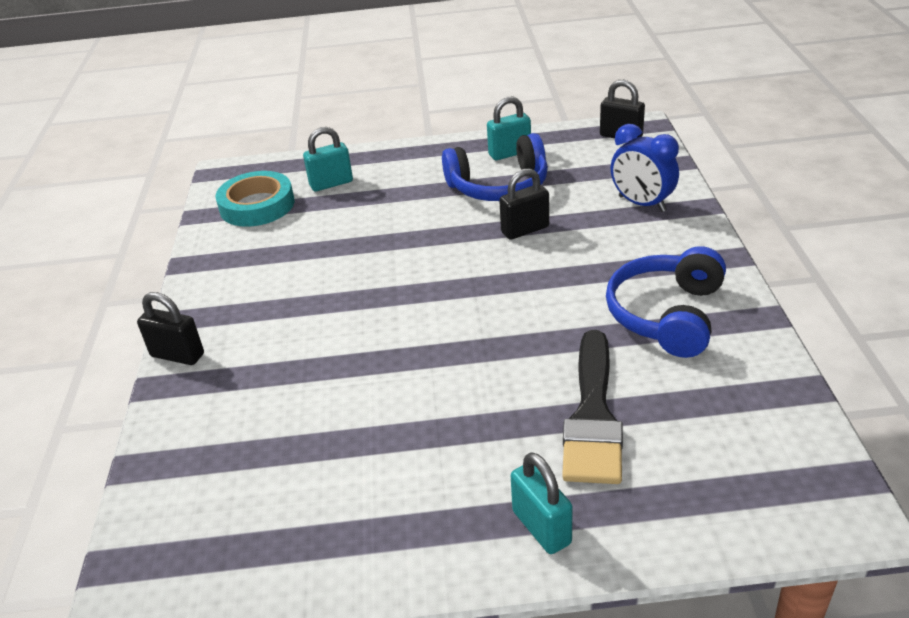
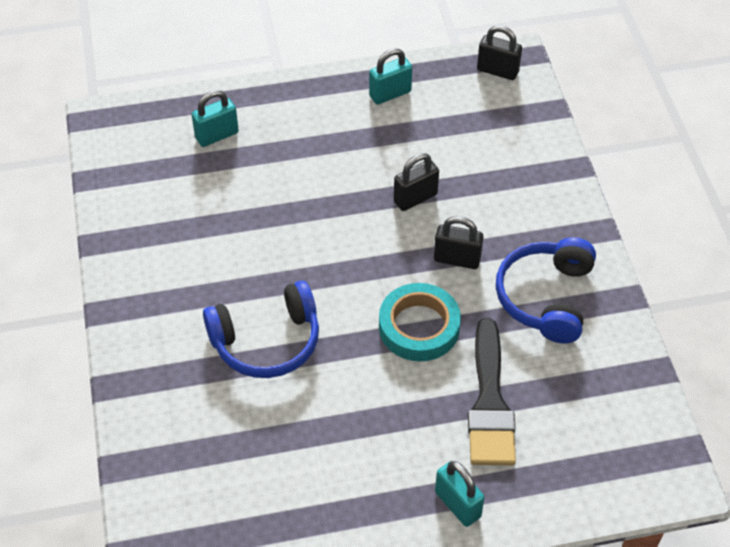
camera: 10 degrees left, 15 degrees up
(177, 355) = (122, 351): black padlock -> black padlock (457, 259)
(257, 205) = (148, 165): turquoise tape -> turquoise tape (419, 327)
(499, 186) = (384, 140): blue headphones -> blue headphones (267, 342)
(642, 204) = (521, 165): blue clock -> none

